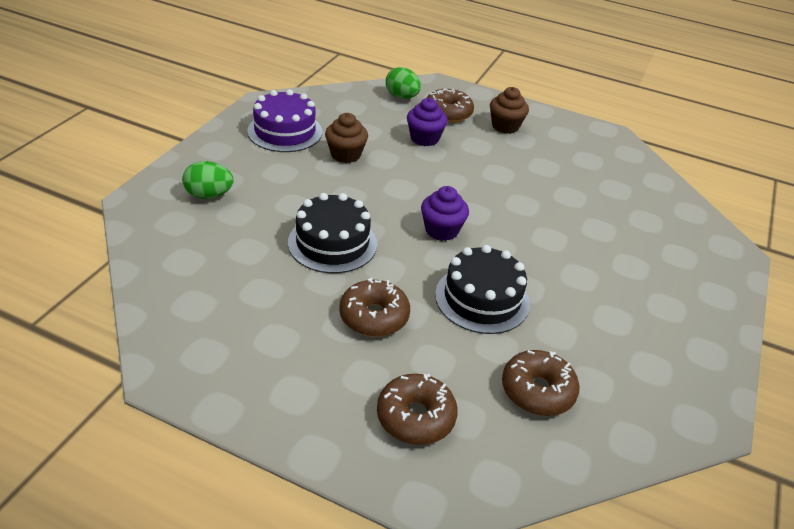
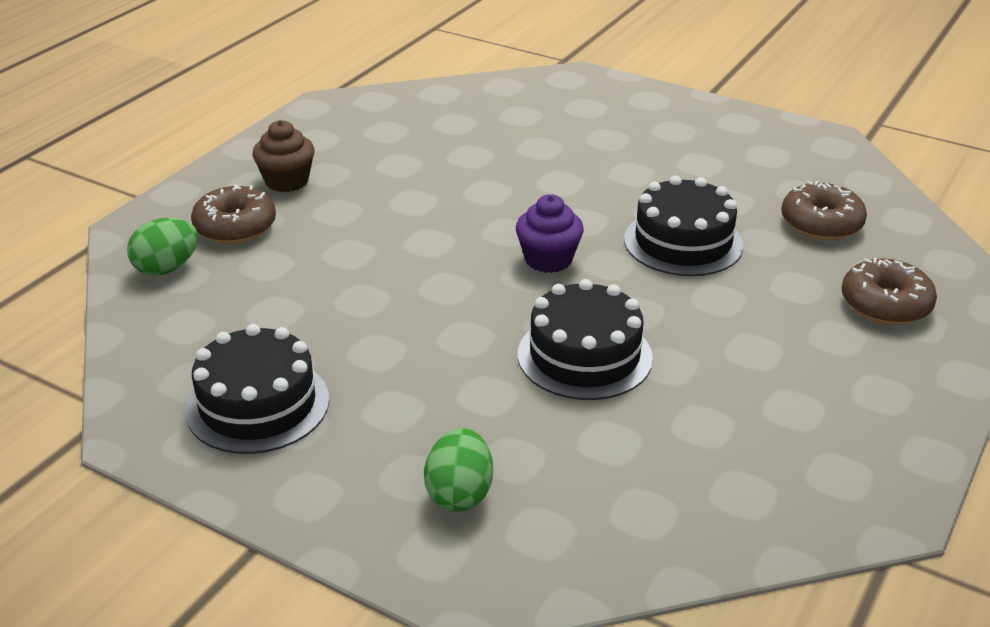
camera: 80 degrees left, 5 degrees down
(285, 131) = (258, 405): purple cake -> black cake
(345, 154) = (346, 336): brown cupcake -> none
(374, 316) = (732, 325): brown donut -> none
(424, 138) = (309, 255): purple cupcake -> none

